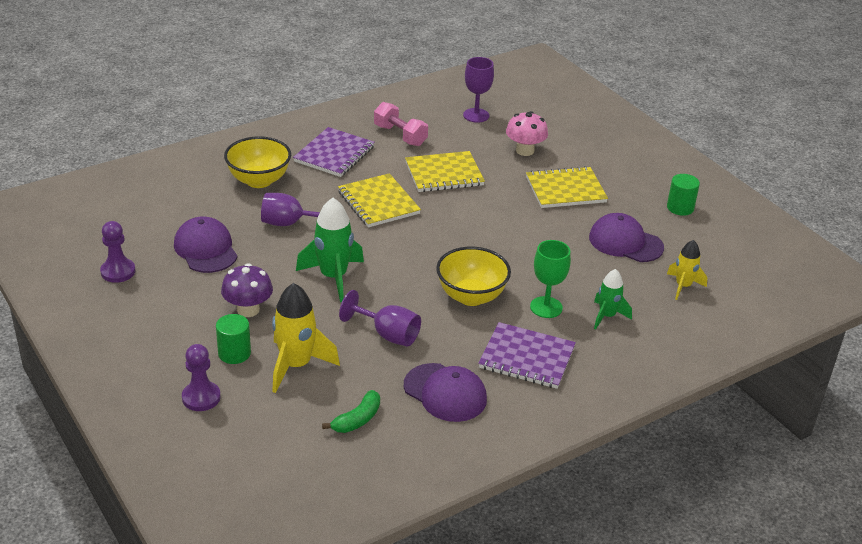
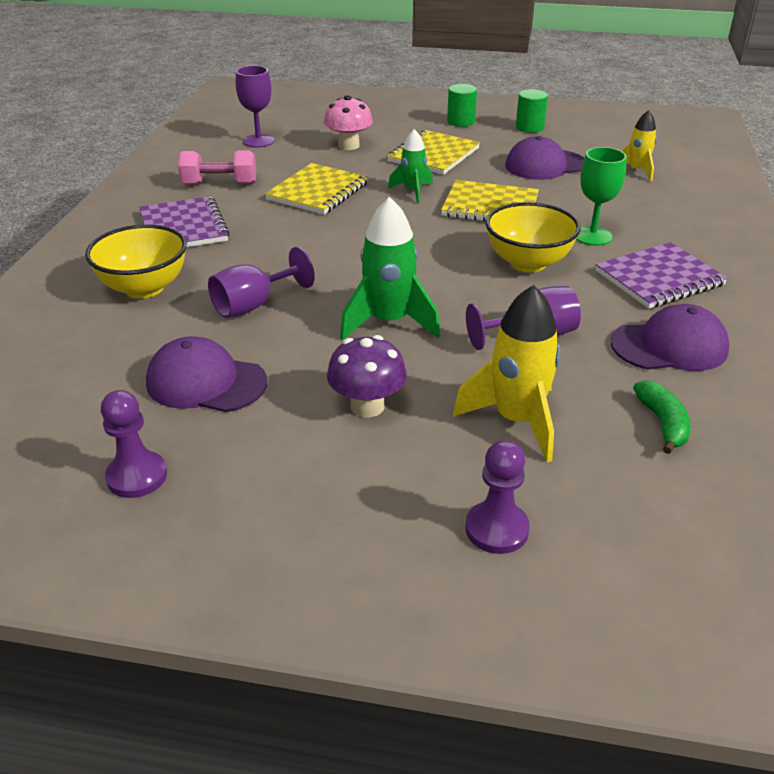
camera: 45 degrees left, 0 degrees up
(234, 353) = (438, 457): green cylinder -> green cylinder (461, 121)
(378, 203) = (305, 241): yellow notebook -> yellow notebook (490, 206)
(607, 316) = (639, 216): green rocket -> green rocket (413, 191)

